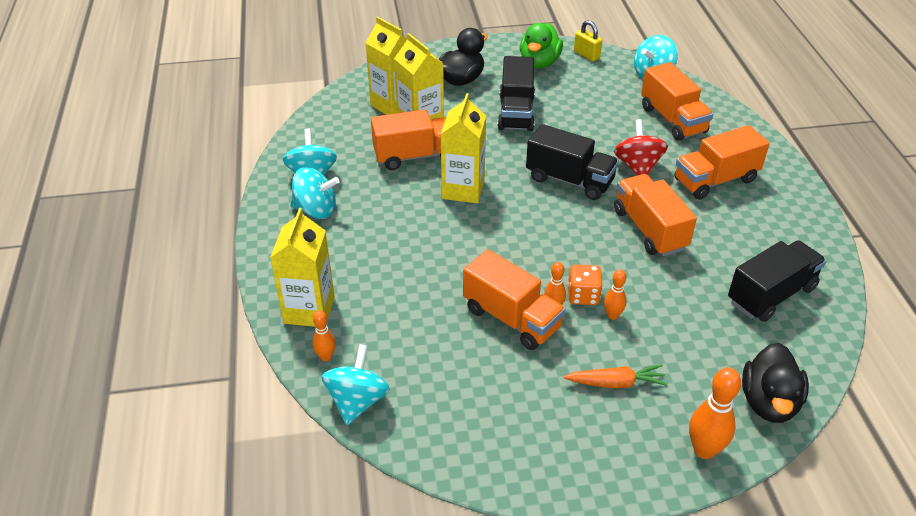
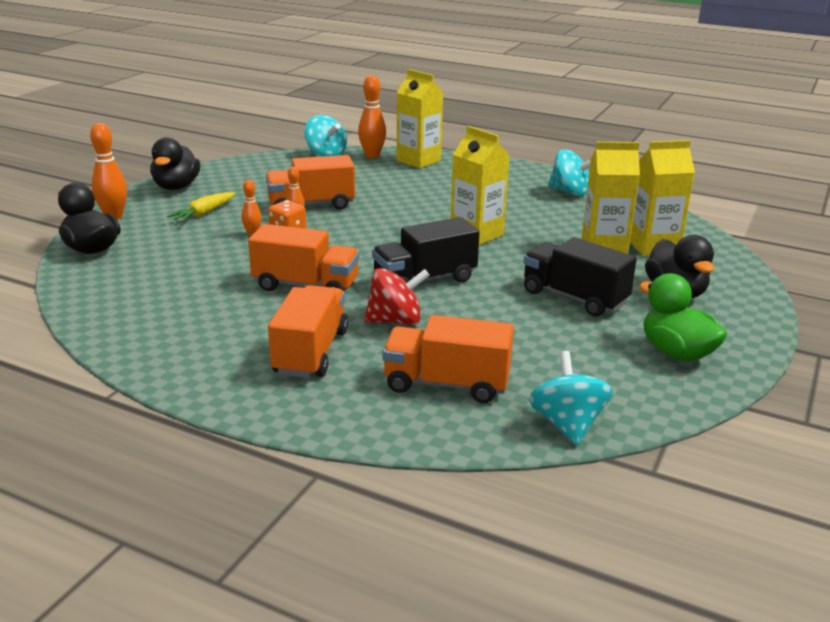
camera: 125 degrees right, 15 degrees down
(316, 210) = (522, 184): turquoise spinning top -> none
(326, 357) = (372, 156): orange bowling pin -> orange bowling pin, size x1.73
(416, 156) = (551, 232): orange truck -> none
(586, 55) = (670, 396): yellow padlock -> none
(586, 464) = (176, 187): none -> black duck
(616, 383) = (204, 213): orange carrot -> yellow carrot
(637, 166) = (395, 321): red spinning top -> red spinning top turned 45 degrees counterclockwise
(771, 295) = (150, 299): black truck -> none

